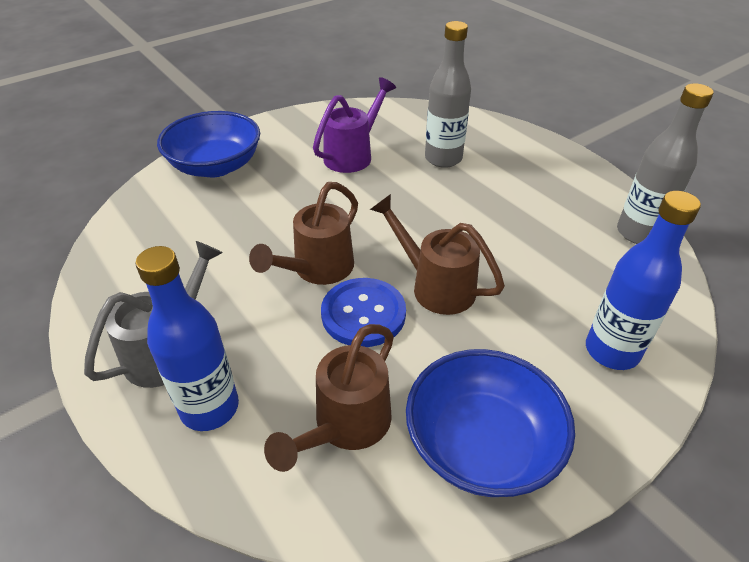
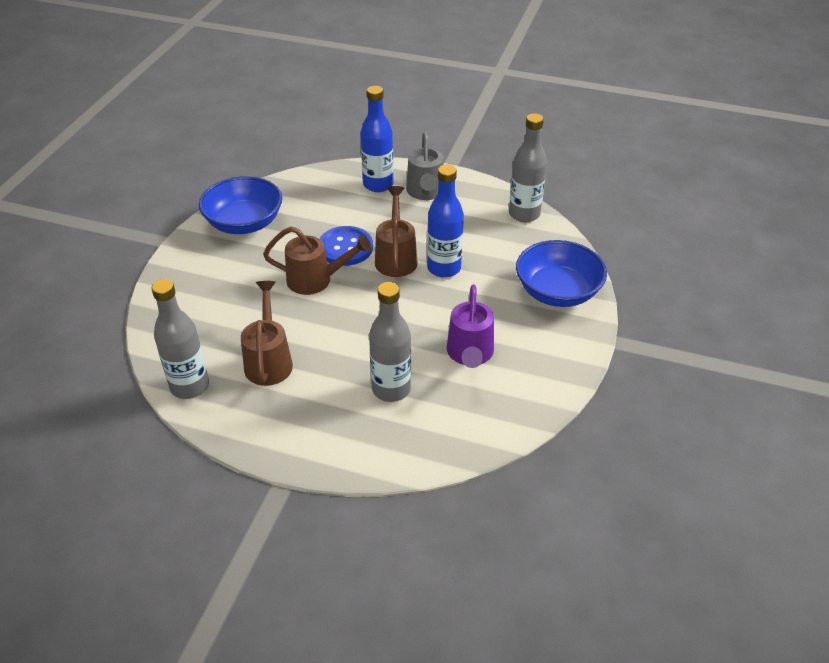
camera: 145 degrees right, 0 degrees up
(114, 252) = (524, 214): none -> grey bottle
(346, 426) = (311, 204): brown watering can -> brown watering can (269, 361)
(611, 351) = (191, 290): blue bottle -> blue bottle (444, 268)

